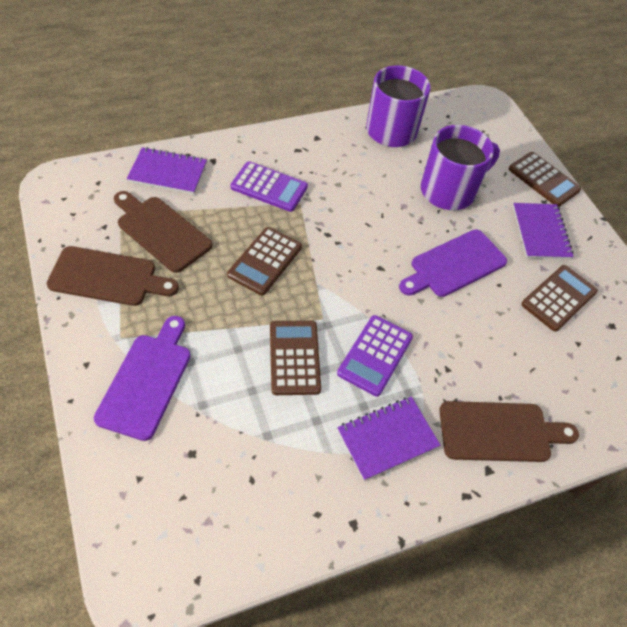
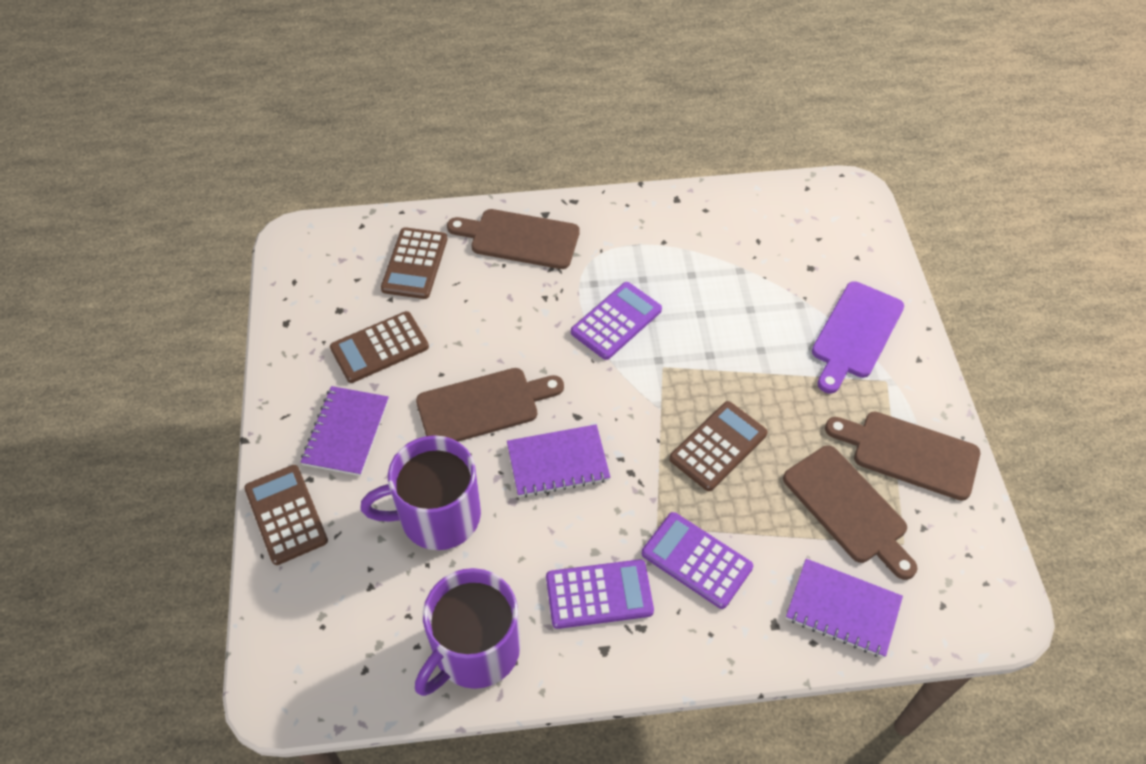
camera: 160 degrees left, 0 degrees up
(294, 357) = (702, 332): brown calculator -> brown calculator (414, 264)
(328, 162) = (599, 594): none -> purple calculator
(387, 439) = (628, 250): purple notebook -> purple notebook (558, 462)
(454, 265) = (483, 406): purple cutting board -> brown cutting board

